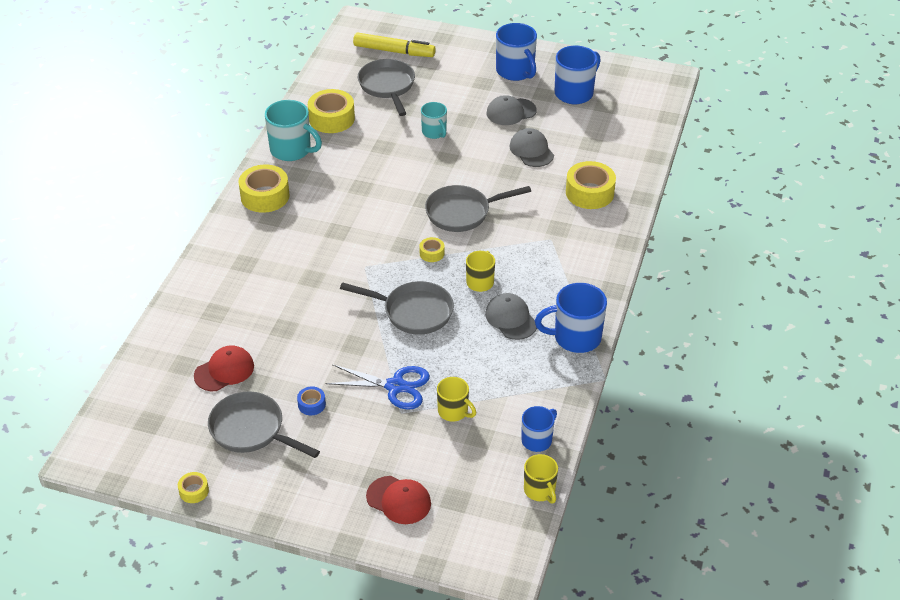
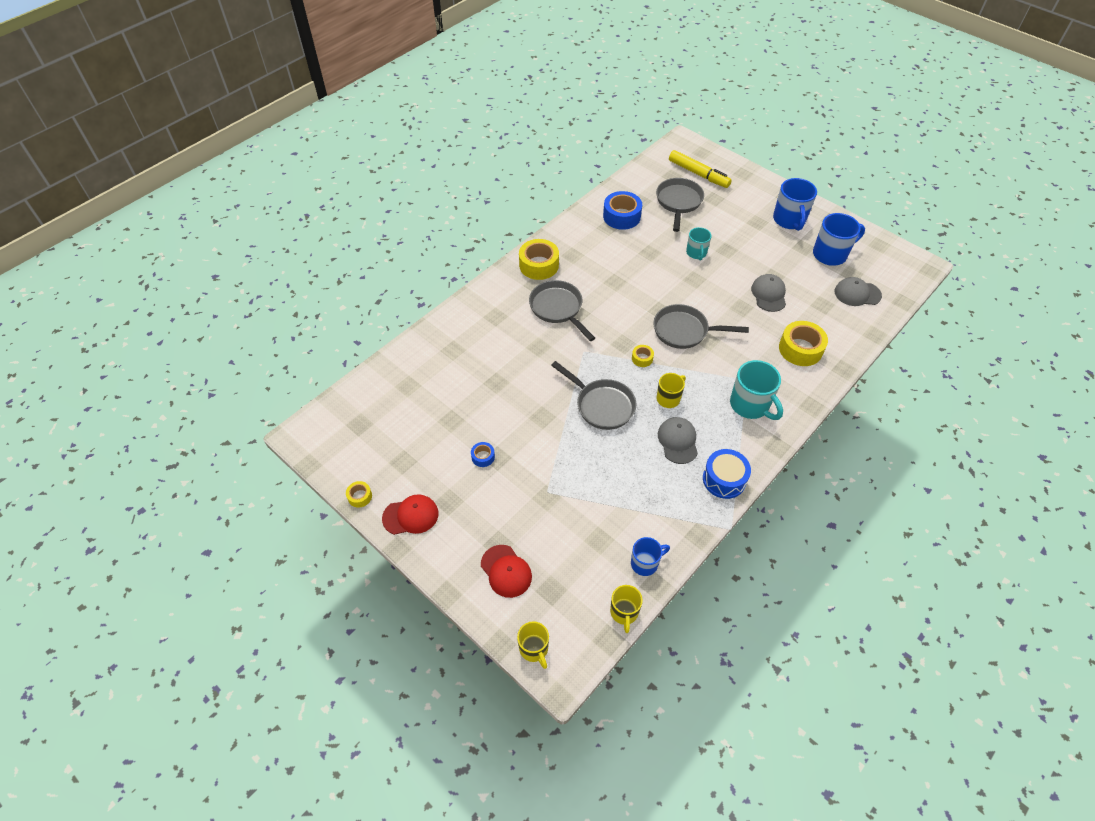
camera: 25 degrees right, 10 degrees up
(224, 371) = (434, 402): red cap -> red cap (411, 516)
(251, 430) = (427, 461): grey pan -> grey pan (558, 308)
(292, 150) = (578, 233): turquoise mug -> turquoise mug (750, 405)
(331, 119) = (621, 216): yellow tape -> blue tape
(395, 386) = (554, 466): blue scissors -> none
(454, 411) = (589, 508): yellow mug -> yellow mug (534, 649)
(511, 112) = (768, 255): grey cap -> grey cap (857, 293)
(575, 337) = (724, 479): blue mug -> blue drum

